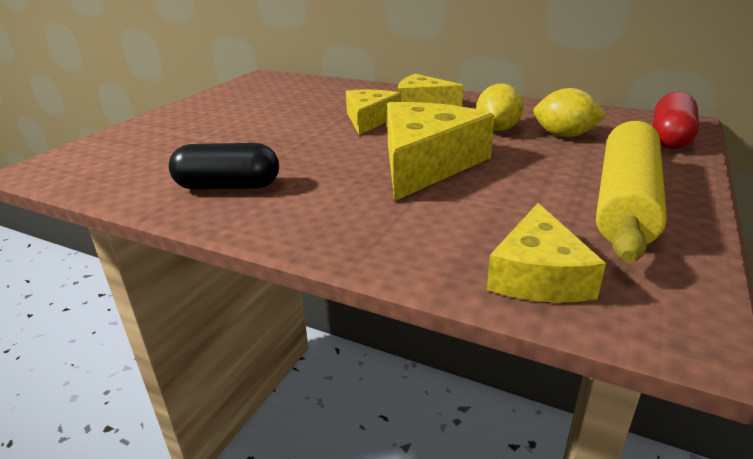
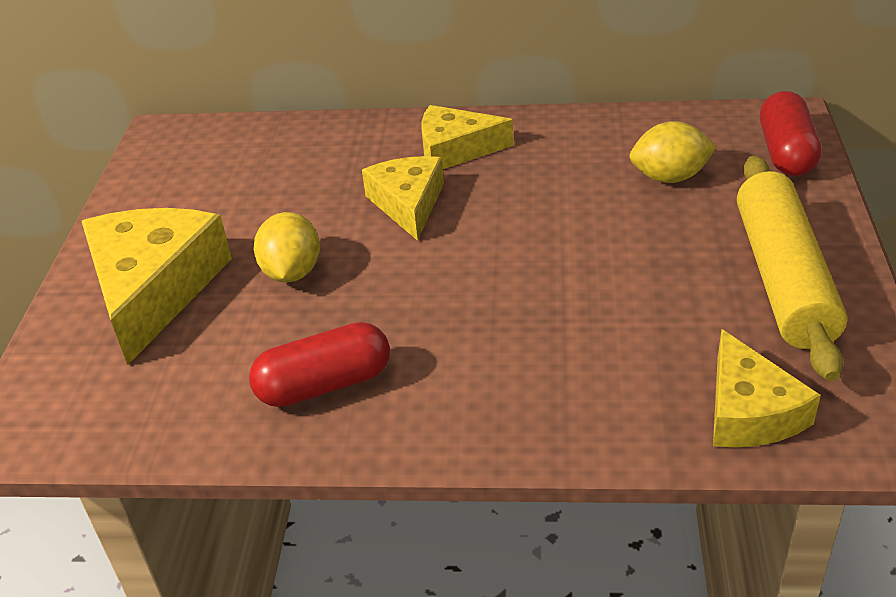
camera: 20 degrees left, 10 degrees up
(228, 186) = (324, 385): black capsule -> red capsule
(426, 163) = (539, 274): yellow cheese -> yellow cheese (154, 289)
(497, 129) = (585, 184): yellow lemon -> yellow lemon (292, 272)

